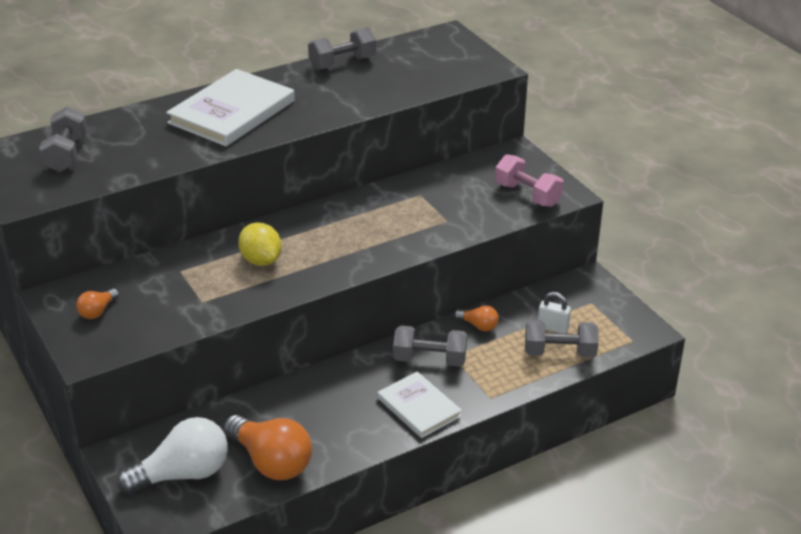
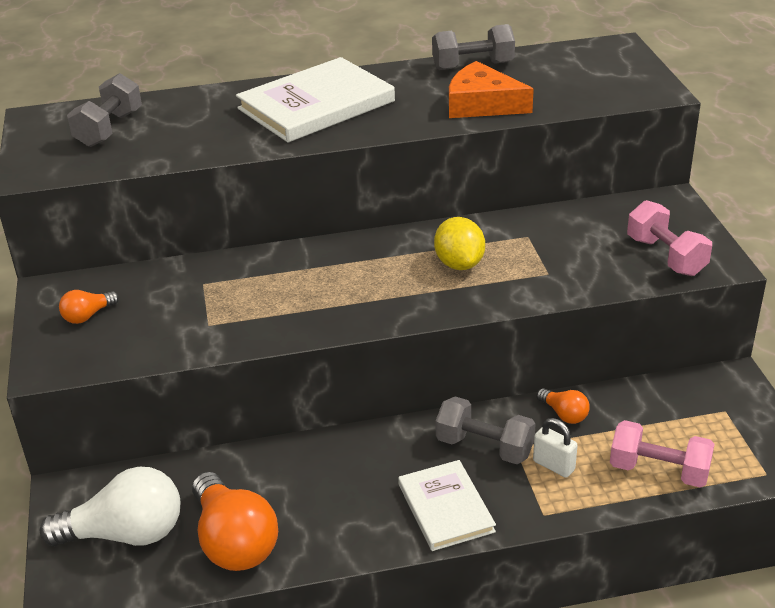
camera: 20 degrees right, 0 degrees up
(261, 260) = (300, 286): yellow lemon -> yellow lemon (459, 264)
(365, 95) = (482, 104): none -> orange cheese
(552, 328) = (661, 435): white padlock -> white padlock (553, 465)
(559, 352) = (659, 471): grey dumbbell -> pink dumbbell

